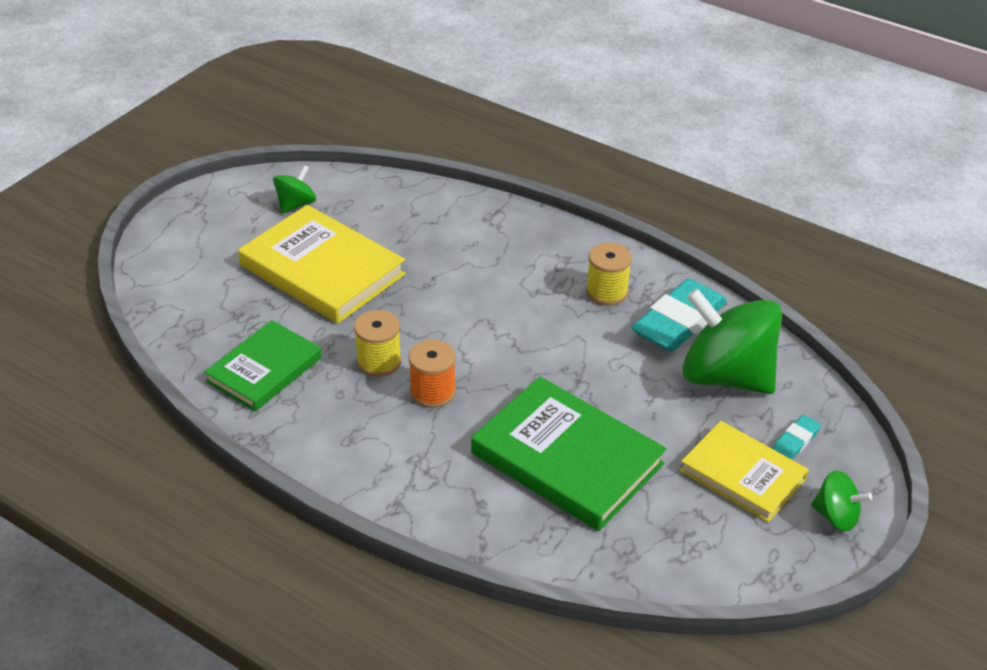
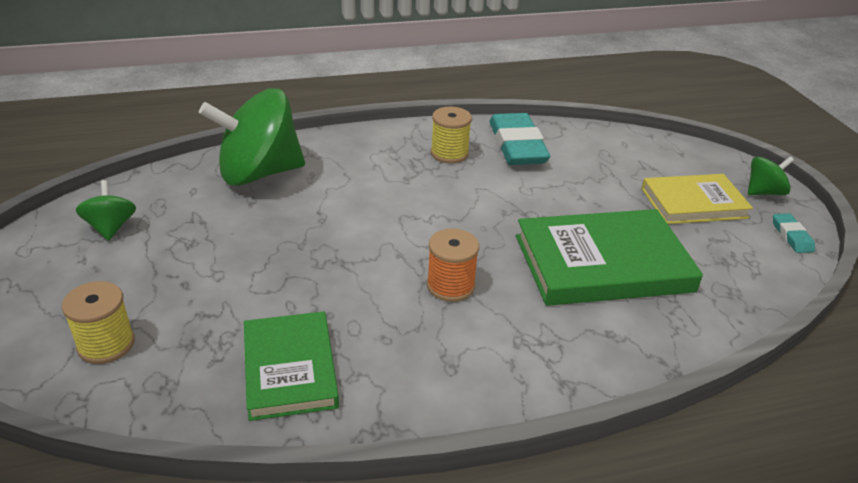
camera: 50 degrees left, 5 degrees down
(322, 270) = (216, 260): yellow book -> none
(379, 361) = (376, 293): yellow spool -> yellow spool (106, 344)
(726, 376) = (591, 158): green spinning top -> green spinning top (259, 173)
(795, 441) = (680, 169): turquoise eraser -> turquoise eraser (791, 236)

